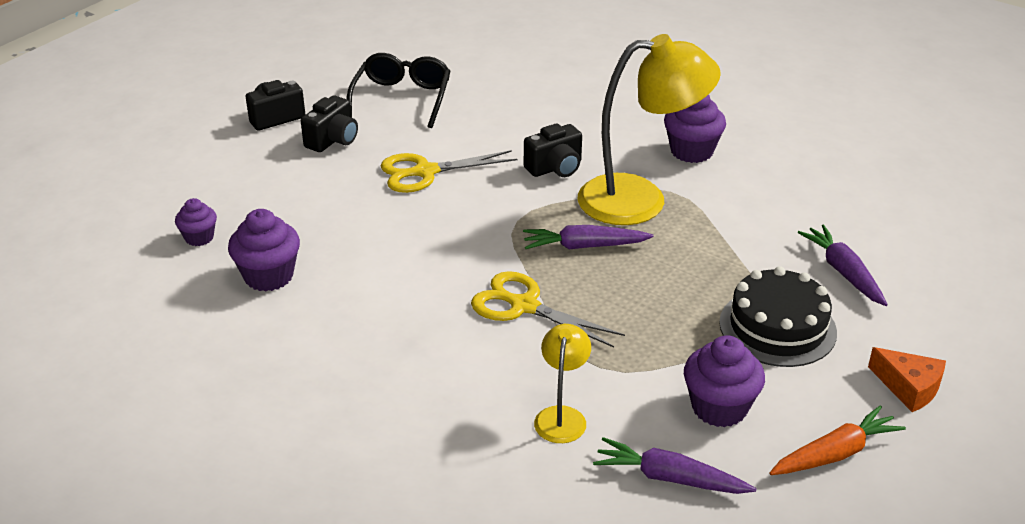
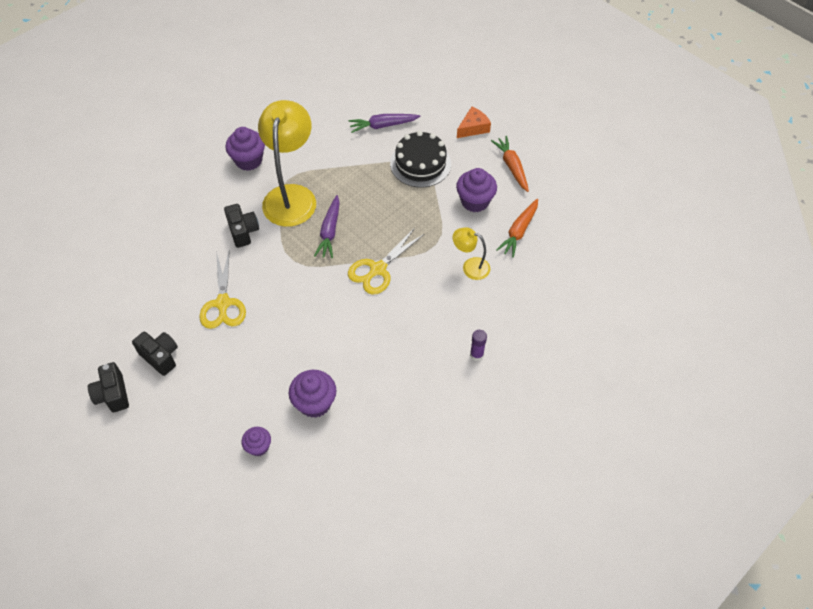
camera: 80 degrees left, 20 degrees up
(373, 442) = (476, 354): none -> purple glue stick
(402, 99) = (119, 308): black glasses -> none
(669, 478) = (519, 231): purple carrot -> orange carrot

